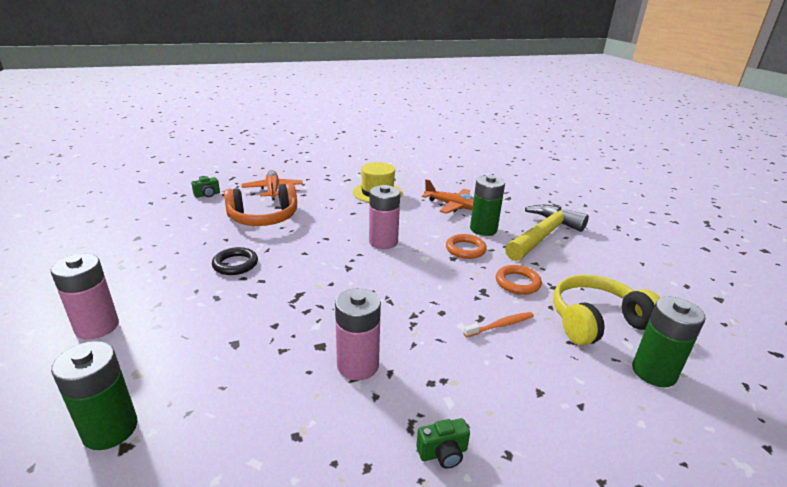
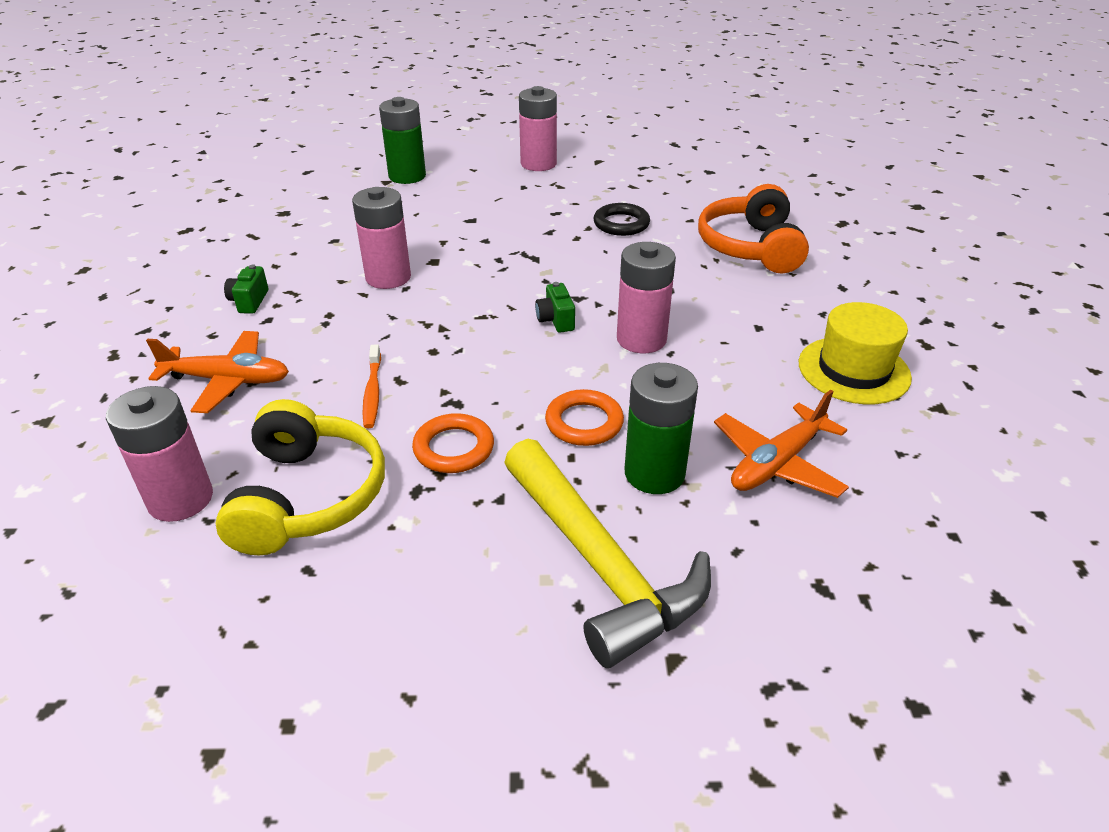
camera: 110 degrees right, 10 degrees up
(207, 195) = (840, 209): green camera -> green camera (556, 320)
(273, 190) = (861, 260): orange plane -> orange plane (227, 380)
(653, 372) = (180, 499): green battery -> pink battery

